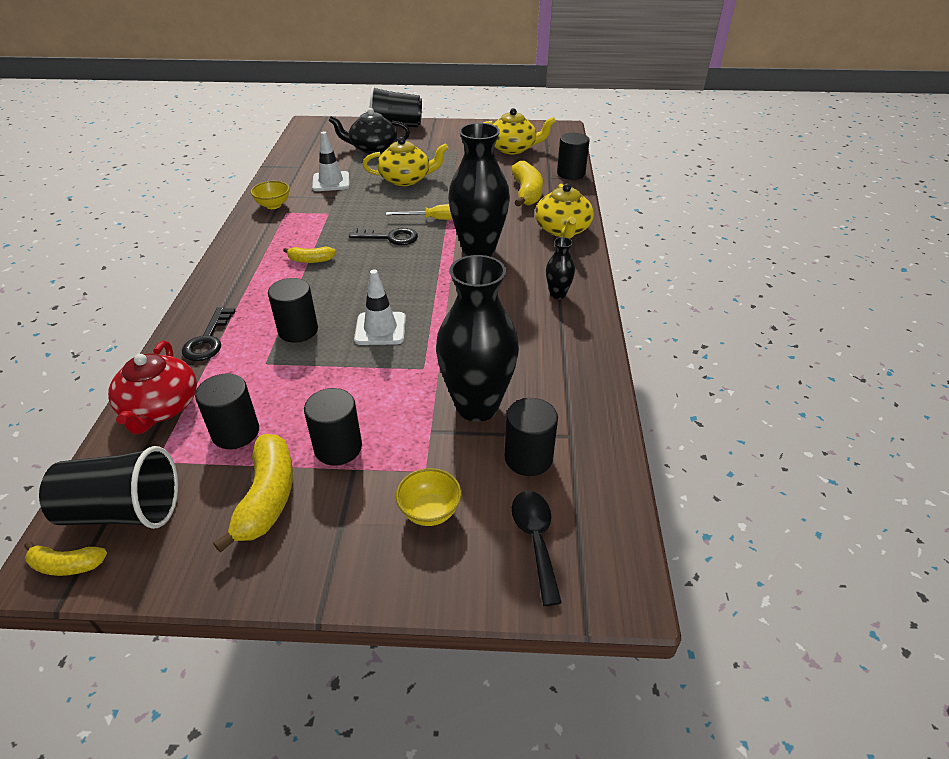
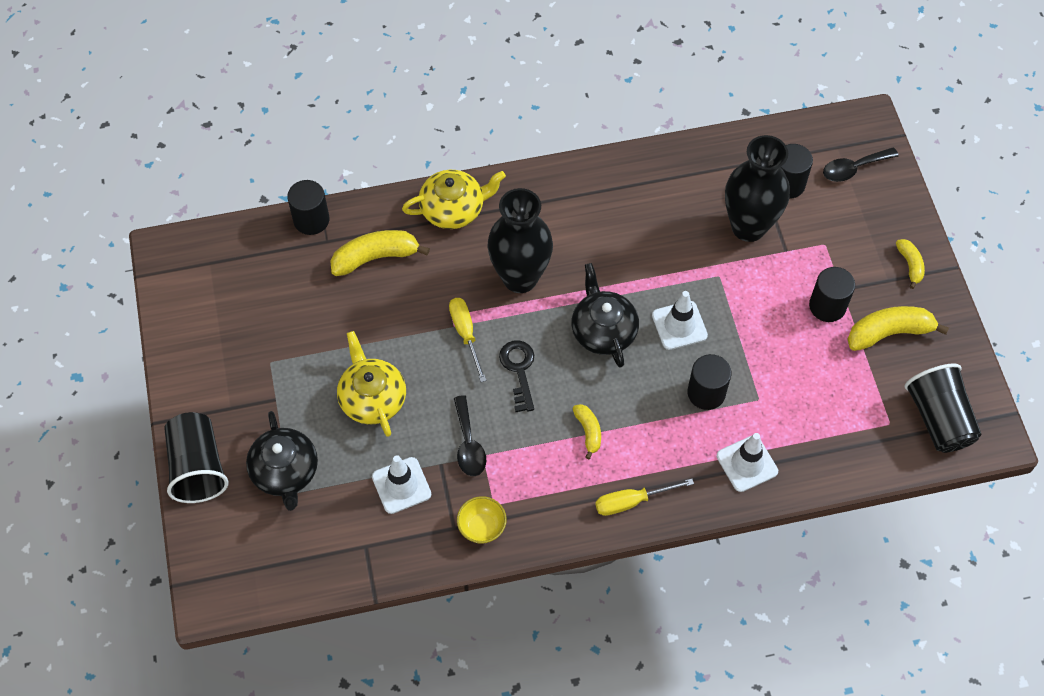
camera: 105 degrees left, 20 degrees up
(67, 565) = (989, 427): yellow banana -> yellow banana (910, 265)
(160, 407) = (840, 454): red teapot -> none
(208, 340) = (747, 463): black key -> white traffic cone
(232, 270) = (631, 501): none -> yellow screwdriver
(235, 432) = (842, 383): black cylinder -> none
(342, 209) = (468, 444): none -> black spoon
(401, 284) = (603, 330): none -> black teapot
(430, 511) = (857, 231): yellow bowl -> none
(513, 148) = (249, 296): yellow teapot -> none
(557, 294) = (577, 196): black vase -> none

